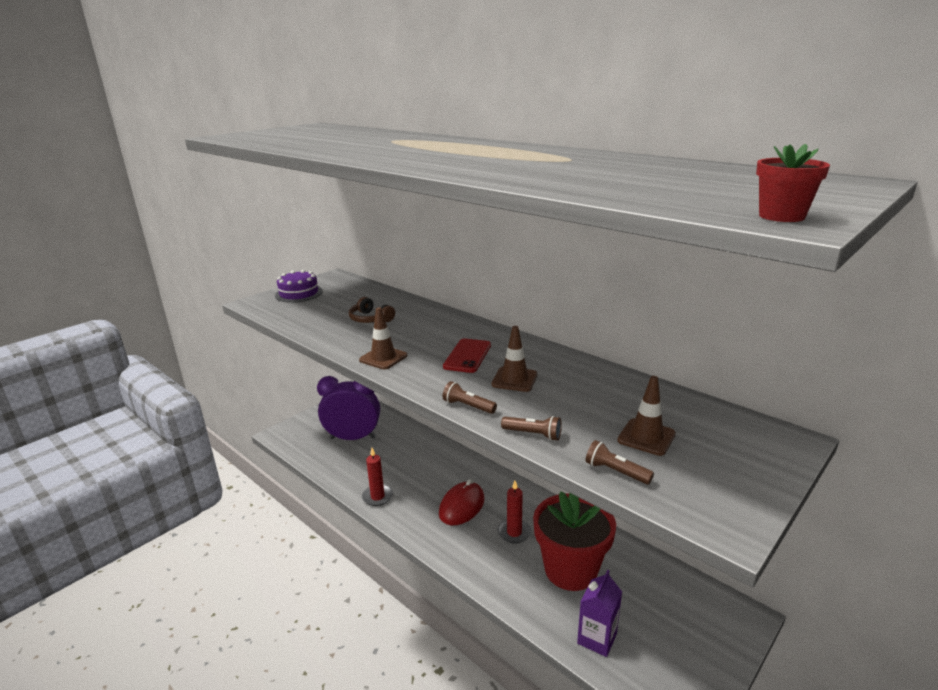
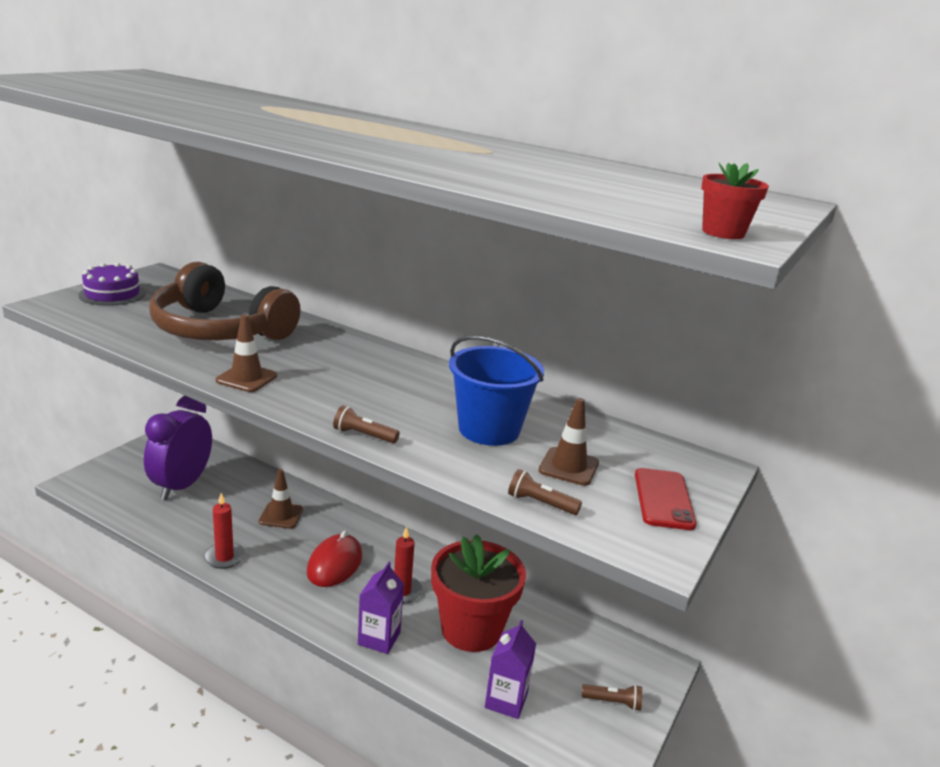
camera: 15 degrees left, 0 degrees up
(353, 438) = (181, 485): purple clock -> purple clock turned 60 degrees counterclockwise
(370, 319) = (219, 330): brown headphones -> brown headphones, size x2.41
(467, 356) = (353, 377): red phone -> red phone (663, 499)
(492, 573) = (379, 638): none -> purple carton
(514, 379) = (414, 405): brown traffic cone -> brown traffic cone (281, 515)
(533, 434) = (444, 466): brown flashlight -> brown flashlight (613, 702)
(577, 401) = (489, 429): none -> blue bucket

